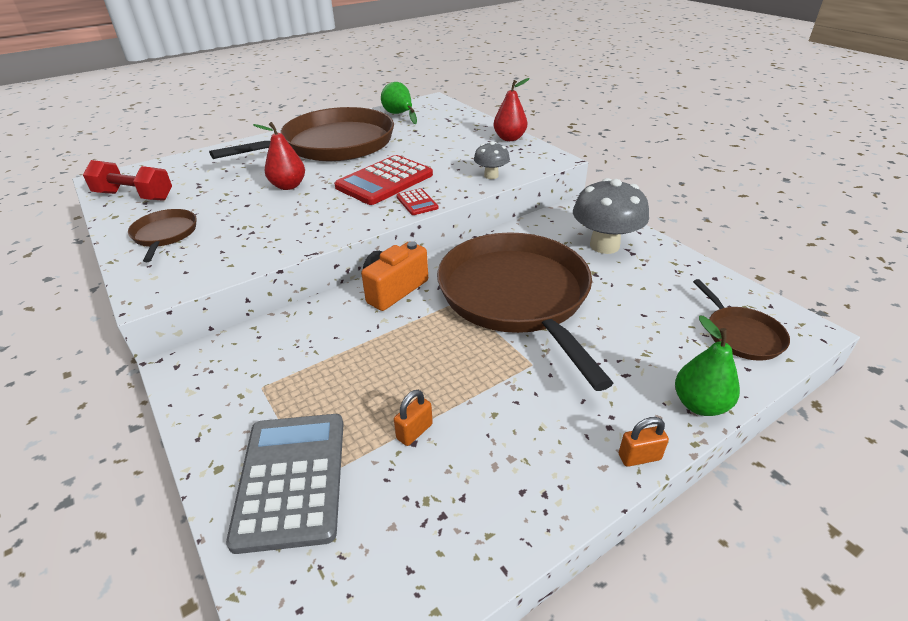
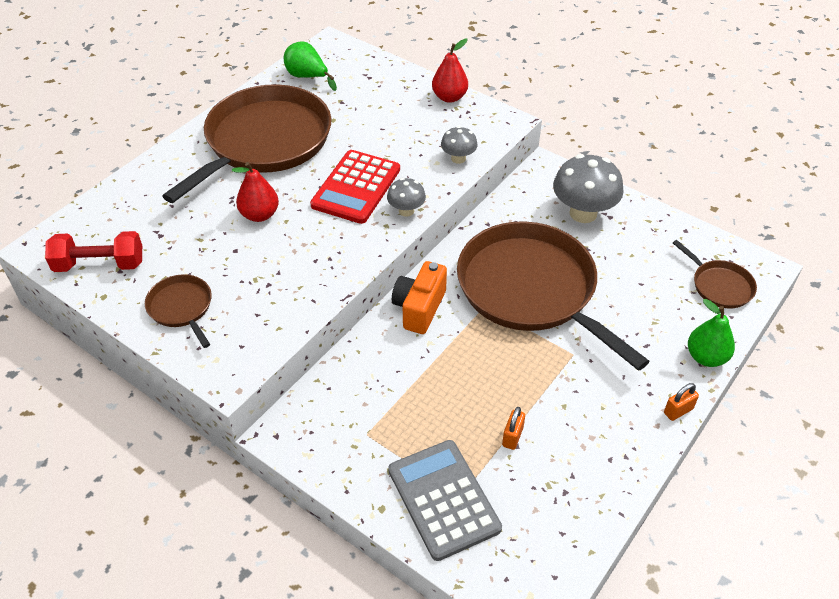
camera: 20 degrees left, 10 degrees up
(417, 202) = (406, 211): red calculator -> grey mushroom

